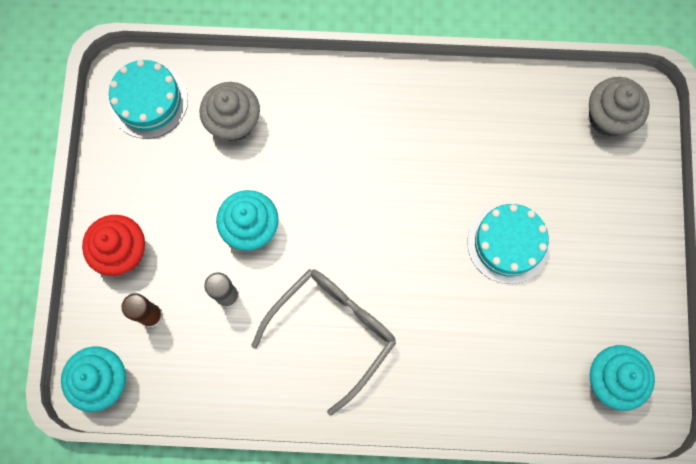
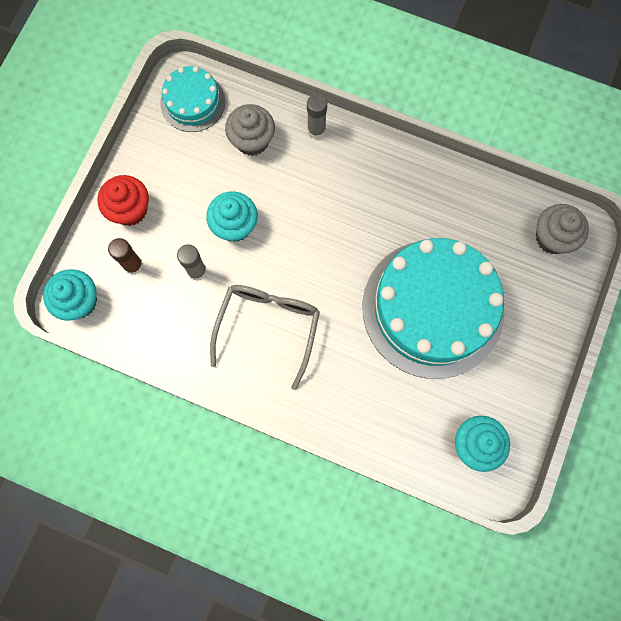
camera: 20 degrees right, 0 degrees up
(303, 85) = (316, 130): none -> grey glue stick
(333, 331) = (268, 327): grey glasses -> grey glasses turned 45 degrees counterclockwise
(508, 243) = (433, 308): turquoise cake -> turquoise cake, size x2.04

